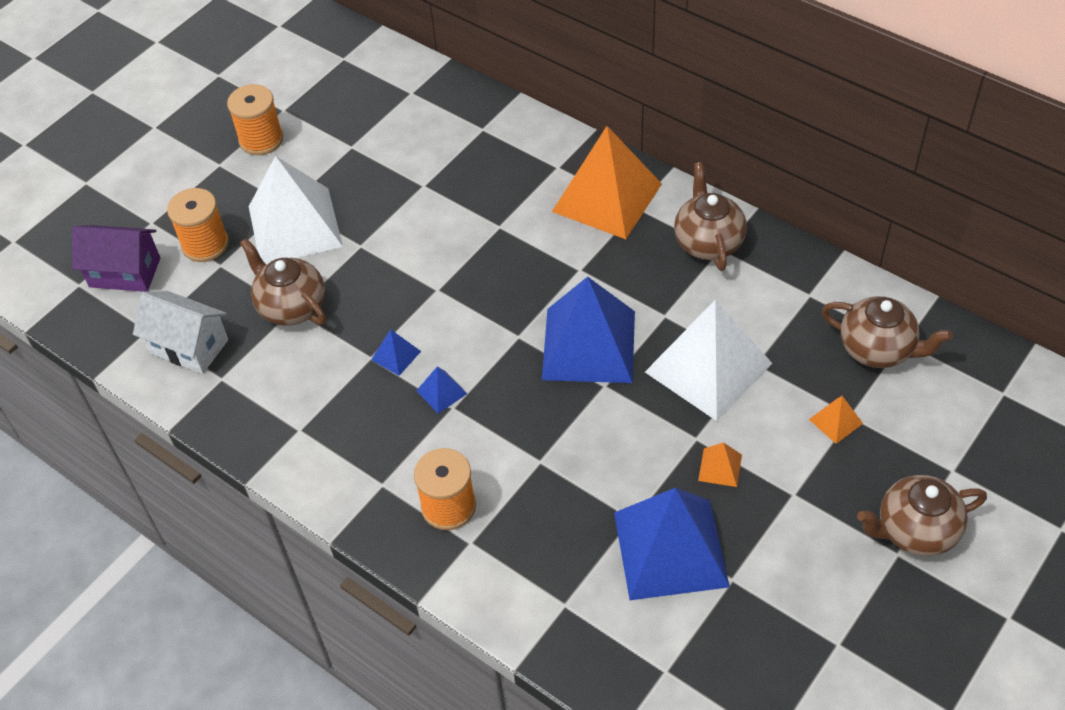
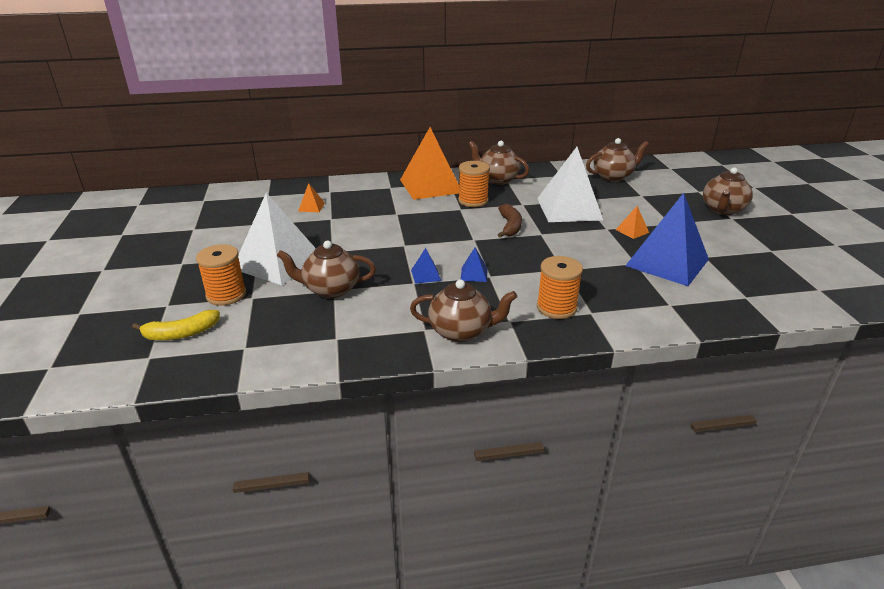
camera: 50 degrees left, 20 degrees down
(125, 272) = (181, 334): purple house -> yellow banana
(189, 346) = (289, 338): white house -> none
(261, 140) = (197, 243): orange spool -> orange spool (473, 201)
(324, 460) = (461, 331): none -> brown teapot
(589, 345) = (510, 226): blue pyramid -> brown banana
(835, 421) = (640, 199): orange pyramid -> orange pyramid (311, 207)

